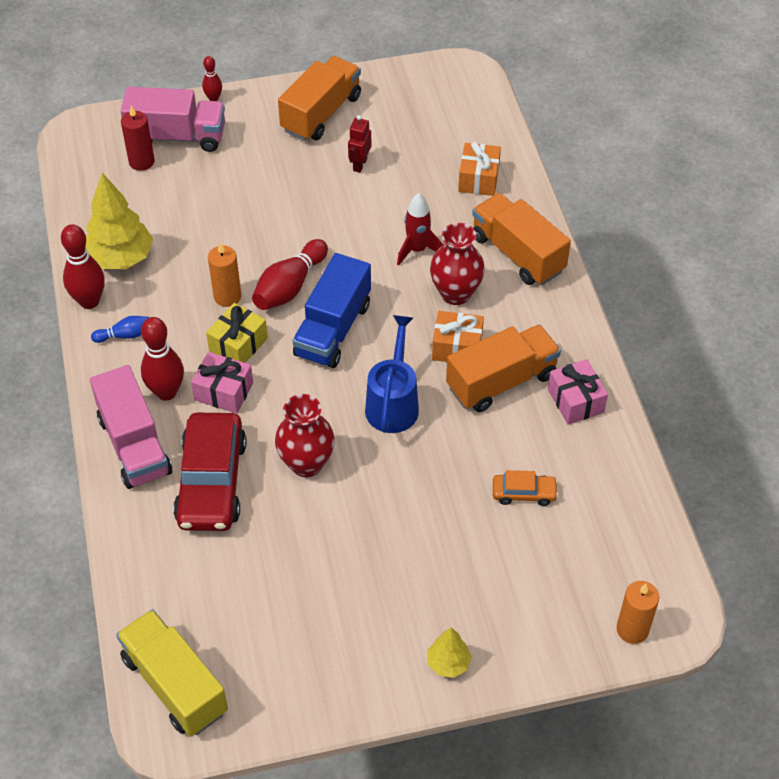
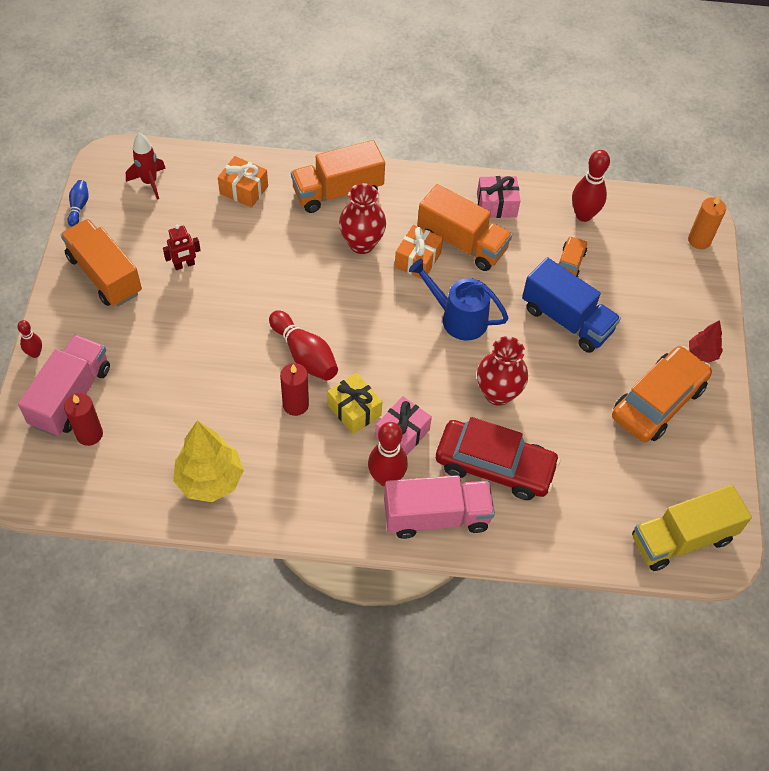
camera: 75 degrees left, 5 degrees up
(89, 301) = (252, 518): red bowling pin -> red bowling pin (583, 215)
(125, 335) = (307, 497): blue bowling pin -> blue bowling pin (79, 207)
(227, 296) = (295, 405): orange candle -> red candle
(333, 329) = (365, 337): blue truck -> blue truck (566, 320)
(356, 626) = (658, 402): none -> orange car
(359, 164) = (184, 265): red robot -> red robot turned 60 degrees counterclockwise
(417, 250) = (303, 254): red rocket -> red rocket (149, 182)
(448, 663) = (702, 353): yellow tree -> red tree
(501, 381) = (462, 243): orange truck -> orange truck turned 135 degrees clockwise

